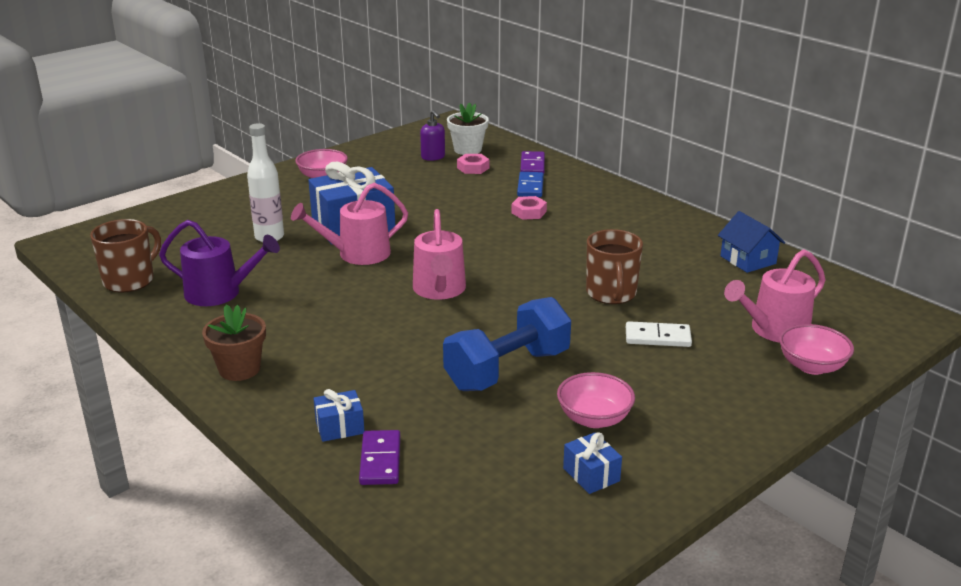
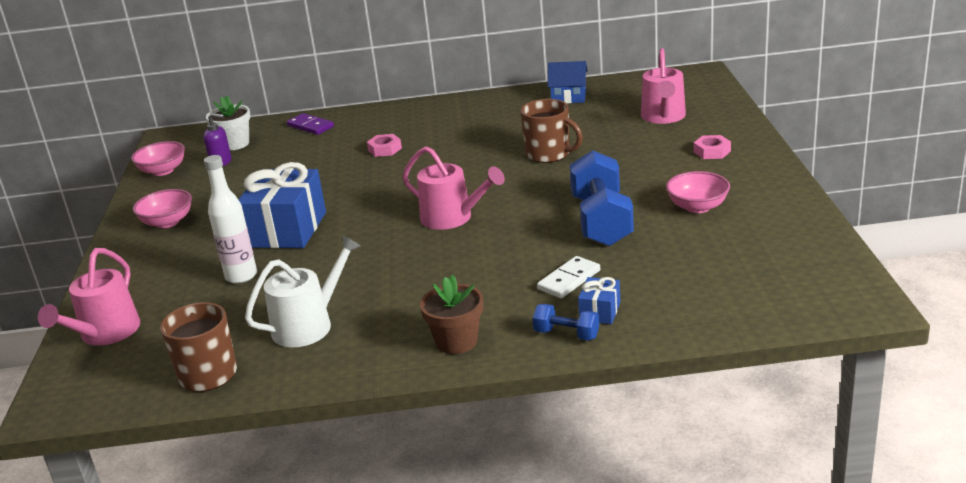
camera: 50 degrees left, 0 degrees up
(219, 293) = (309, 325): purple watering can -> white watering can
(288, 422) = (566, 334): none -> blue dumbbell
(357, 254) = (340, 239): pink watering can -> pink watering can (106, 333)
(380, 460) = (663, 304): purple domino -> none
(473, 168) = (272, 151): pink nut -> pink nut (712, 151)
(530, 187) = (345, 137): blue domino -> none
(591, 475) = (759, 227): blue gift -> none
(657, 337) = (625, 156): white domino -> white domino (569, 280)
(812, 366) = (717, 120): pink bowl -> pink bowl (163, 171)

